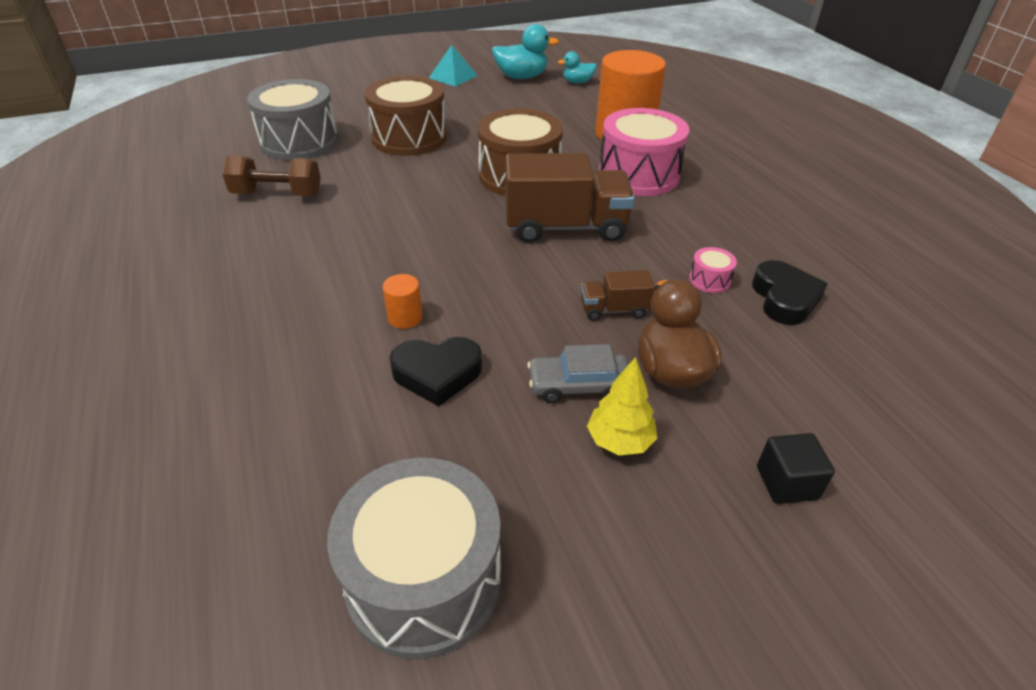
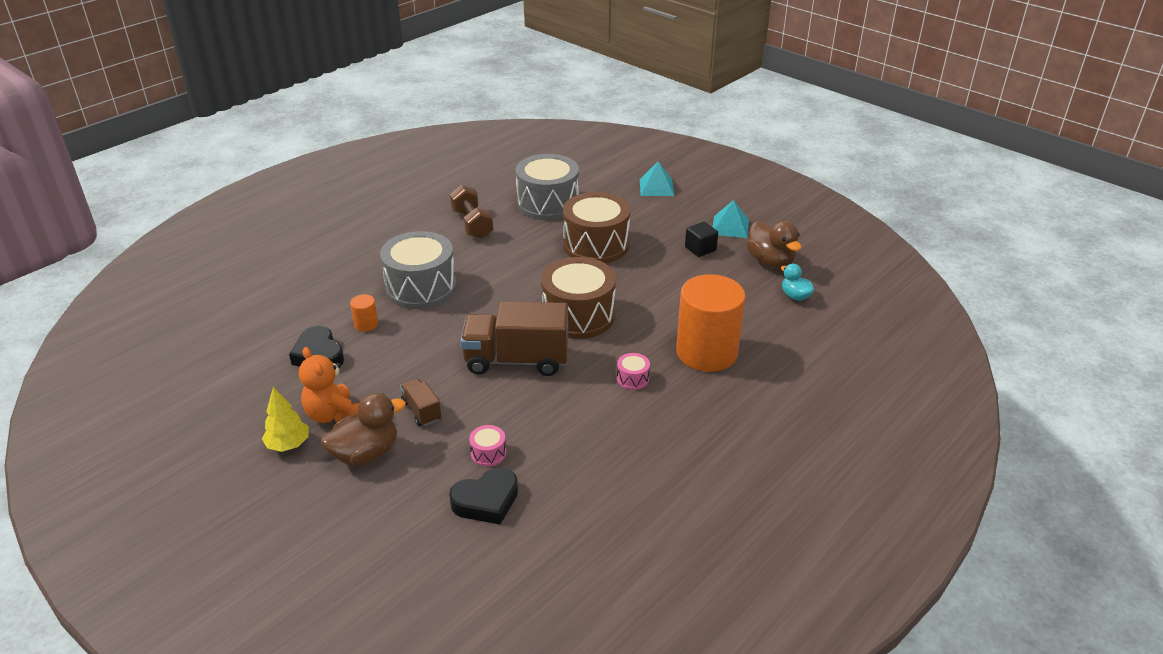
camera: 65 degrees right, 5 degrees down
(348, 87) = (656, 187): none -> turquoise pyramid
(424, 580) = (170, 400): grey drum -> grey drum (421, 288)
(521, 77) = (770, 262): turquoise duck -> brown duck
(565, 227) = (516, 360): brown truck -> brown truck turned 120 degrees clockwise
(578, 385) = (333, 415): grey car -> orange teddy bear
(638, 175) = (632, 379): pink drum -> pink drum, size x0.41
(786, 483) = (277, 528): black cube -> black cube (700, 249)

